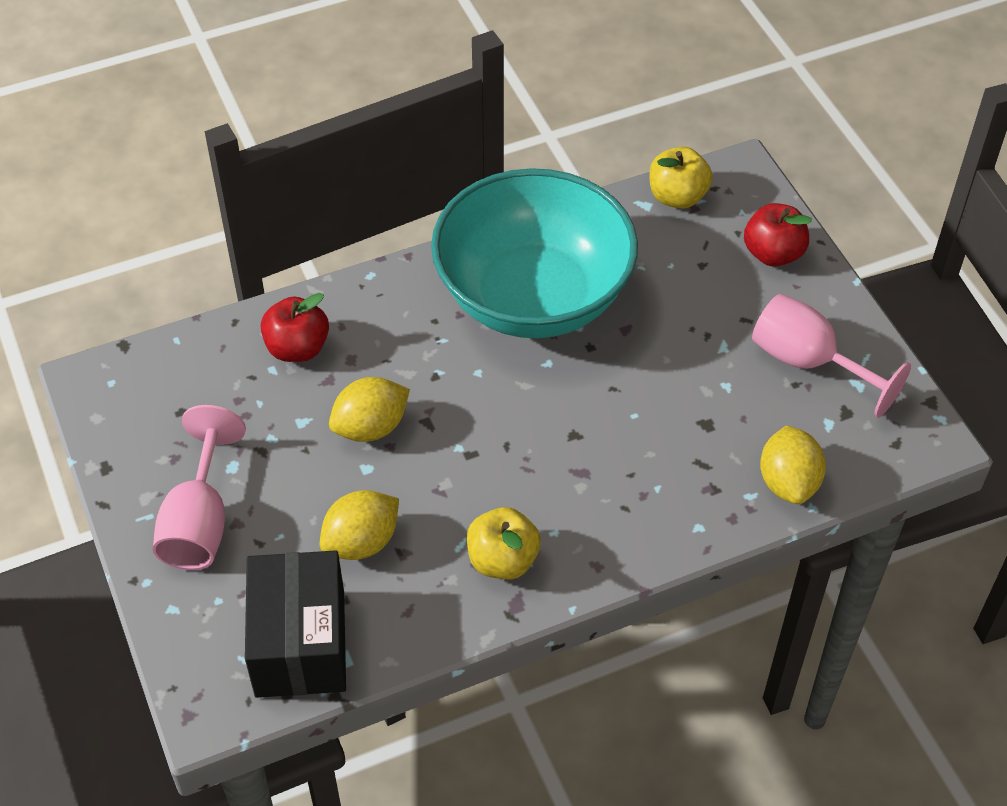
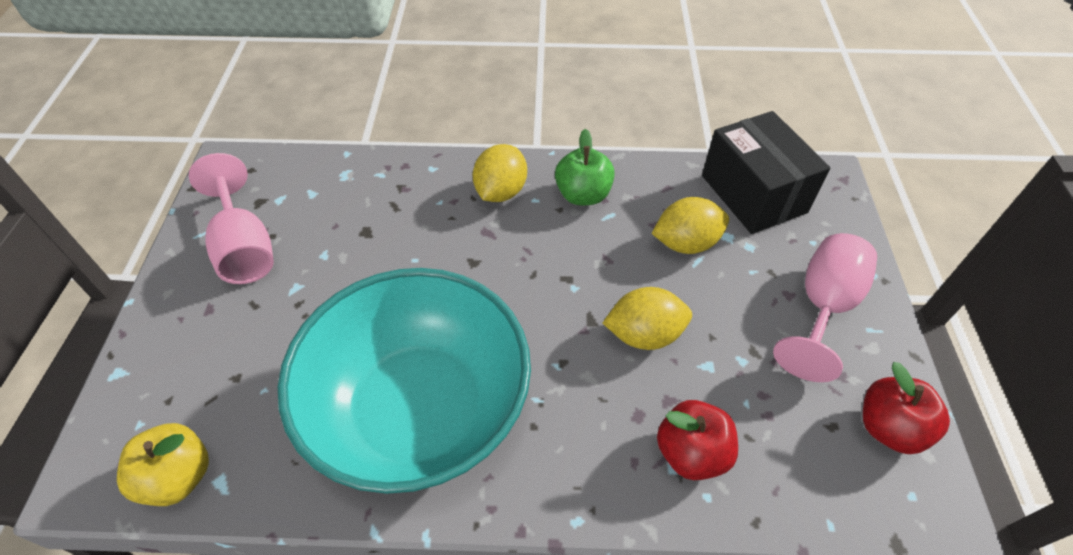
camera: 155 degrees left, 0 degrees up
(300, 643) = (753, 194): black box -> black box turned 45 degrees counterclockwise
(502, 560) = (583, 195): yellow apple -> green apple
(773, 253) = (163, 360): red apple -> red apple (889, 427)
(788, 482) = (347, 173): yellow lemon -> yellow lemon (501, 191)

